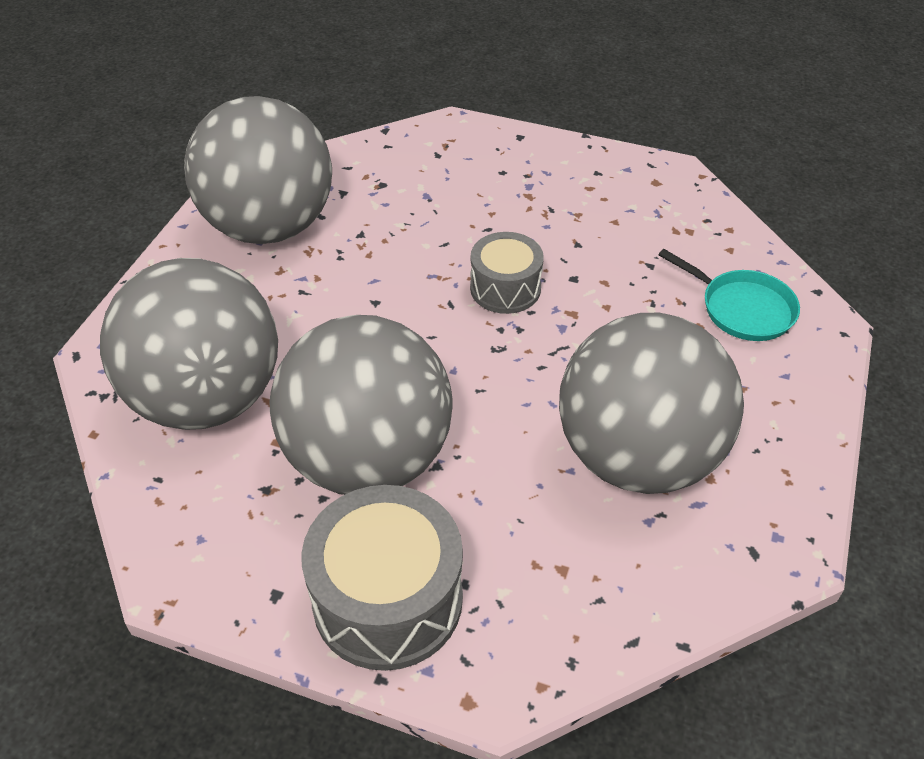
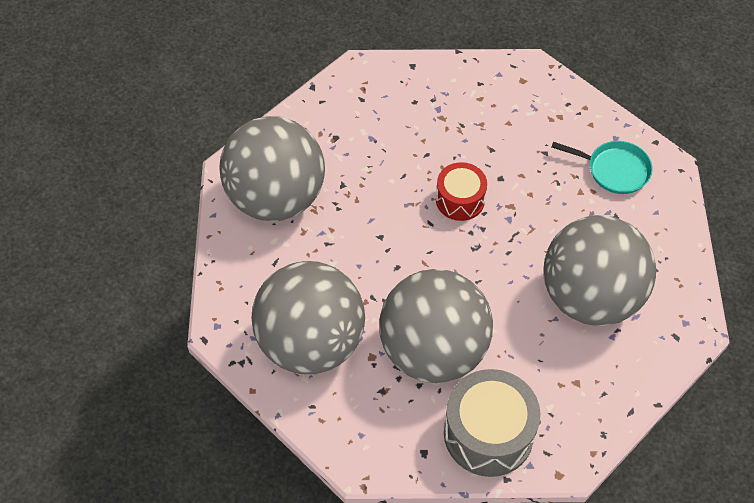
camera: 20 degrees left, 10 degrees up
(505, 288) = (460, 200): grey drum -> red drum

